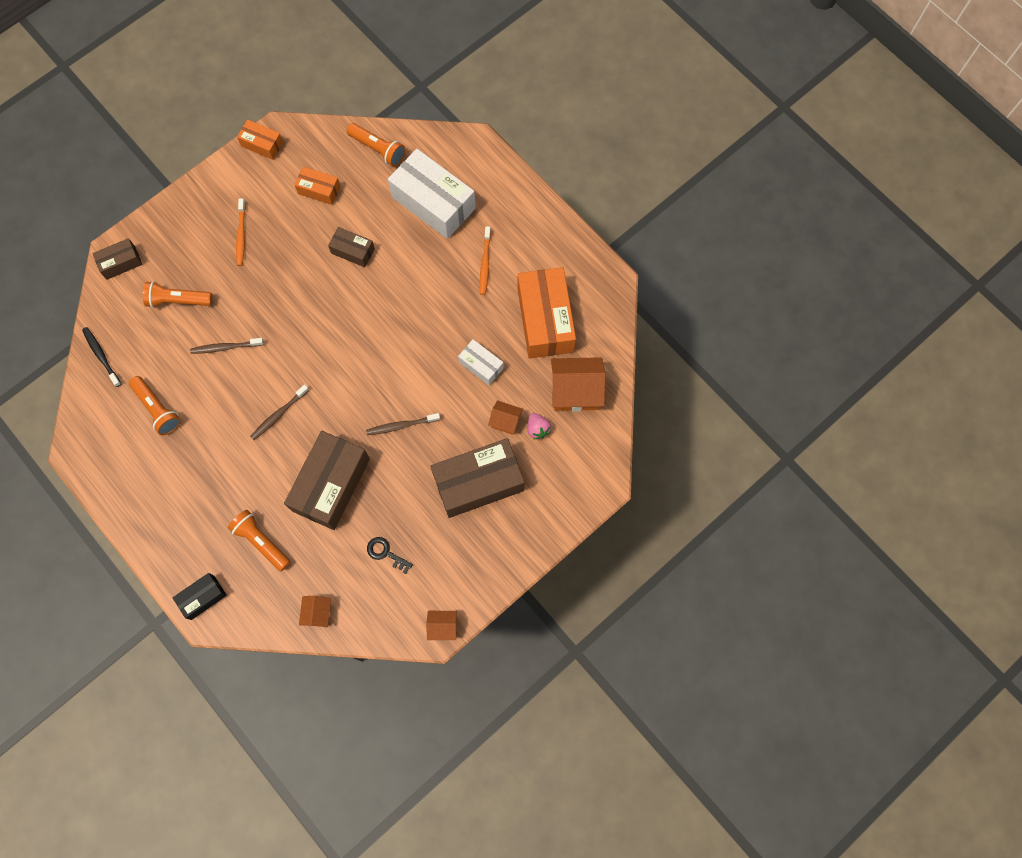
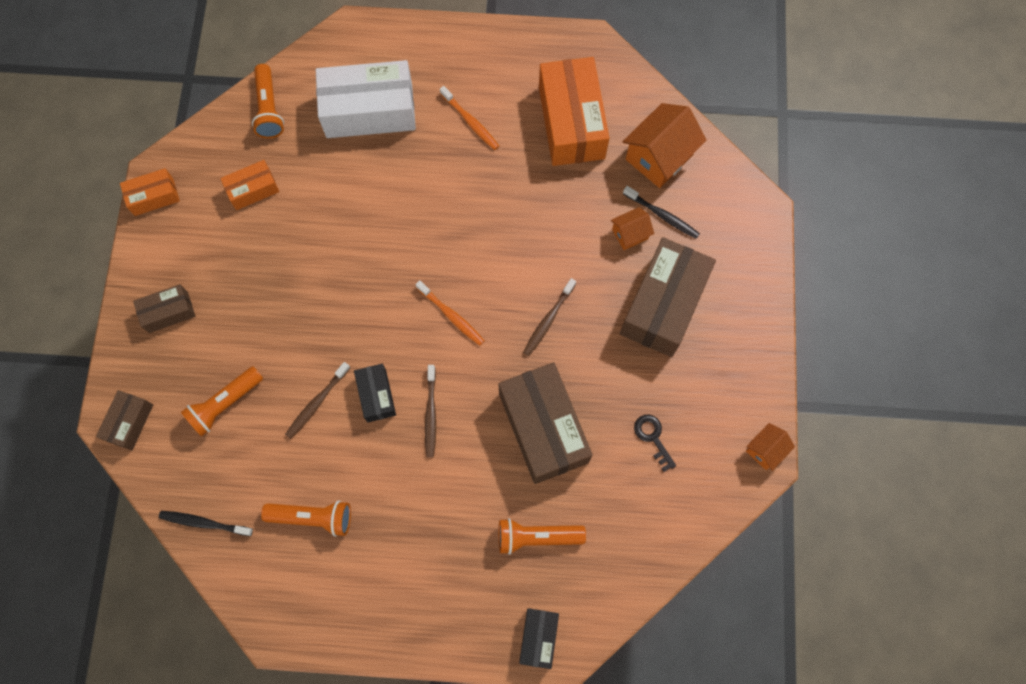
camera: 45 degrees left, 0 degrees up
(241, 235) = (222, 293): orange toothbrush -> orange toothbrush (451, 316)
(261, 375) = (376, 395): none -> black box
(318, 613) = (652, 546): orange house -> none
(353, 251) = (342, 214): brown box -> brown box (168, 312)
(378, 149) = (269, 108): orange flashlight -> orange flashlight turned 90 degrees clockwise
(386, 553) = (653, 438): black key -> black key turned 75 degrees clockwise
(481, 365) = (559, 207): white box -> none
(537, 429) = (662, 215): pink strawberry -> black toothbrush
(545, 320) = (571, 122): orange box -> orange box turned 45 degrees clockwise

